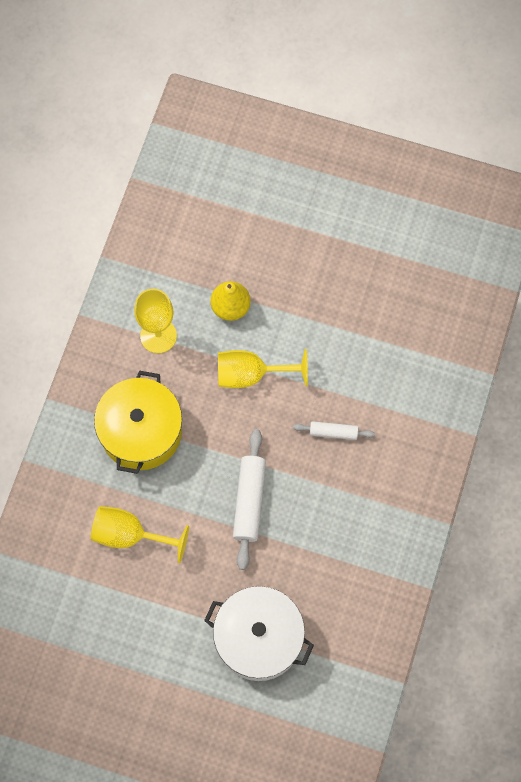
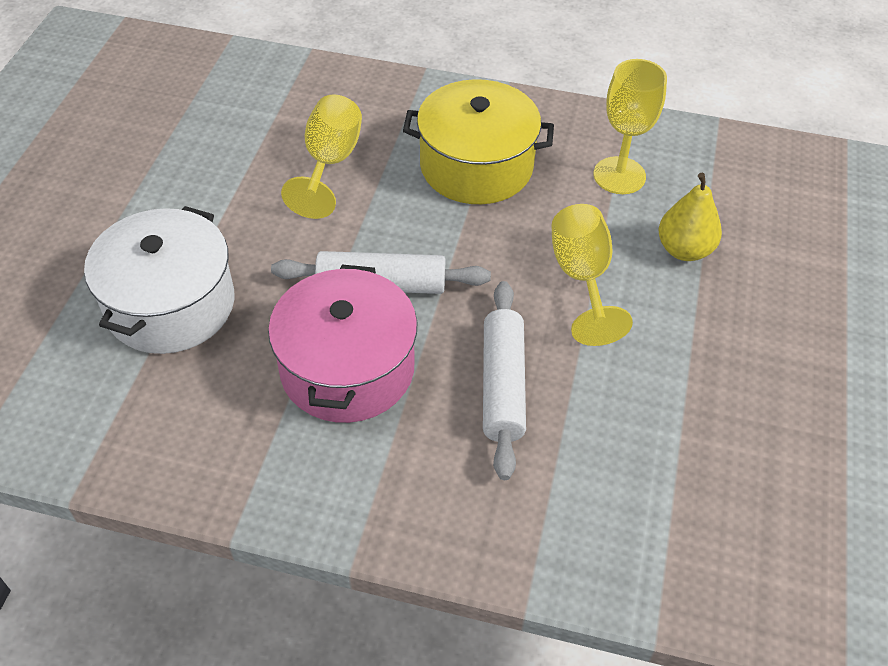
camera: 85 degrees right, 20 degrees down
(316, 524) = (347, 368): none -> pink pot
(333, 432) = (503, 385): white rolling pin -> white rolling pin, size x1.72

